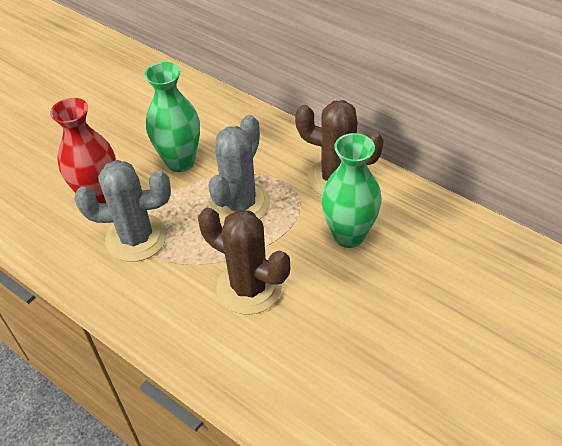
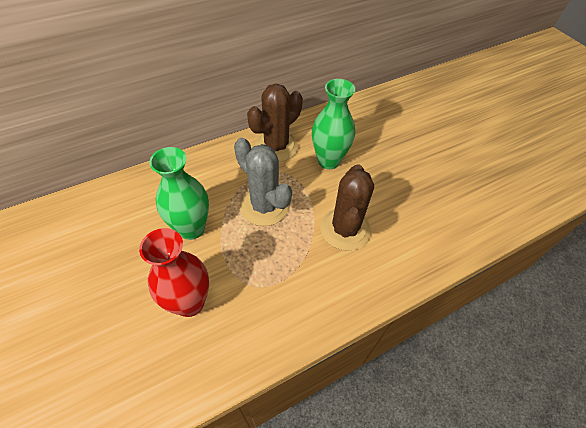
camera: 70 degrees left, 5 degrees up
(136, 238) = (256, 287): grey cactus -> none
(249, 287) = (345, 229): brown cactus -> brown cactus turned 45 degrees counterclockwise

